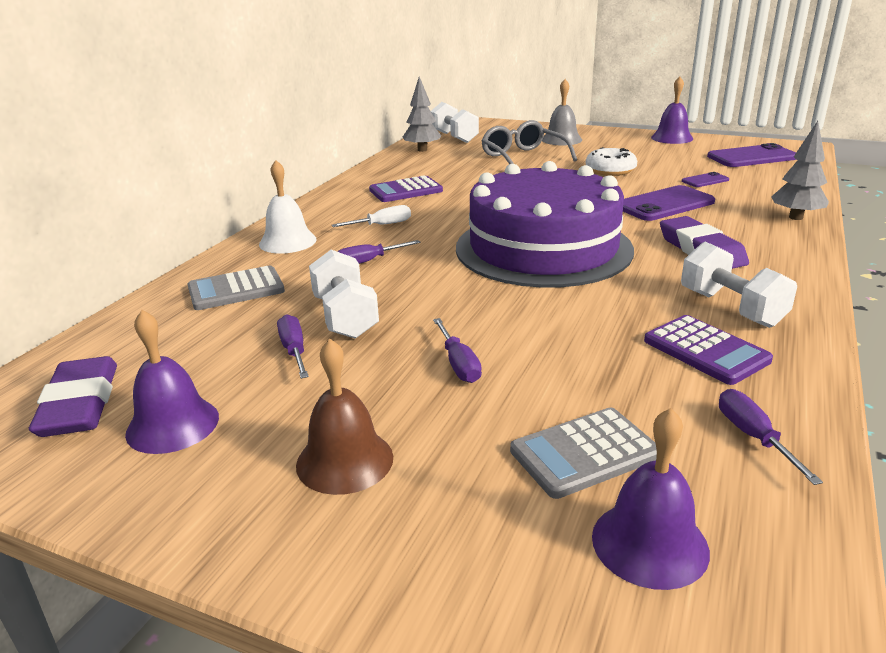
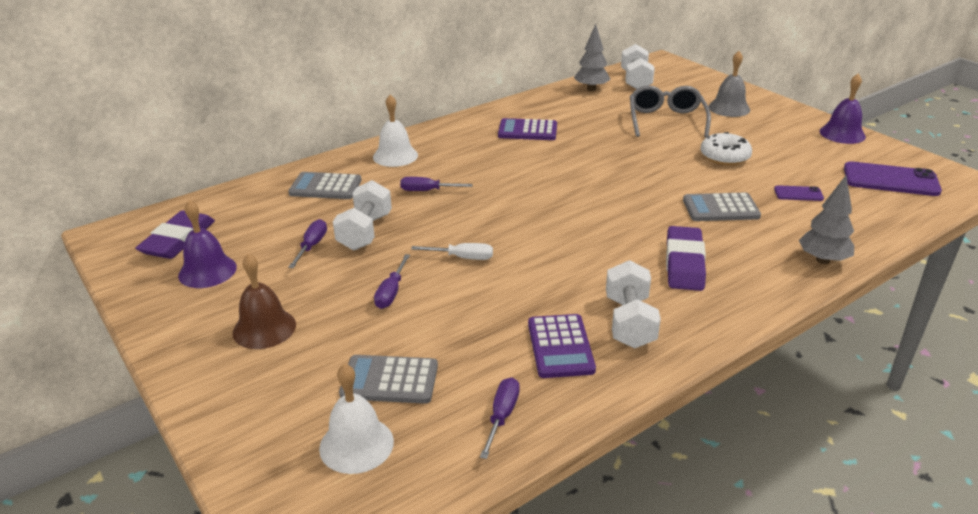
camera: 30 degrees right, 5 degrees up
(382, 225) = (473, 160): white screwdriver -> white screwdriver (463, 258)
(543, 248) = (562, 220): purple cake -> none
(649, 543) = (356, 444): purple bell -> white bell
(664, 204) = (720, 208): purple phone -> grey calculator

